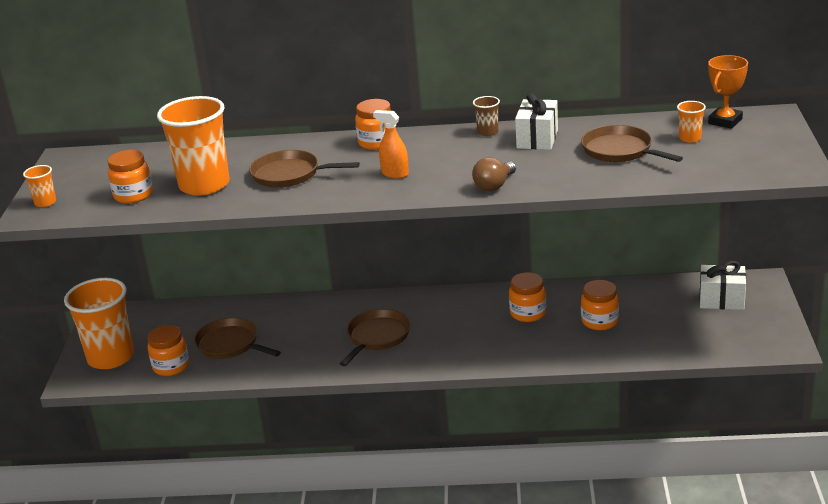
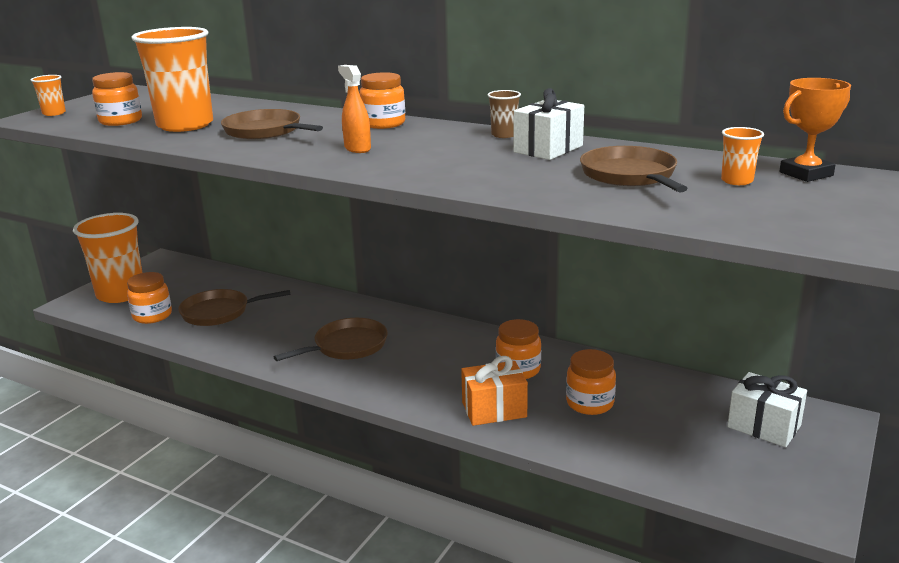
camera: 25 degrees right, 5 degrees down
(230, 344) = (219, 312): brown pan -> brown pan turned 75 degrees counterclockwise
(494, 186) = (439, 177): brown light bulb -> none
(539, 348) = (494, 410): none -> orange gift

